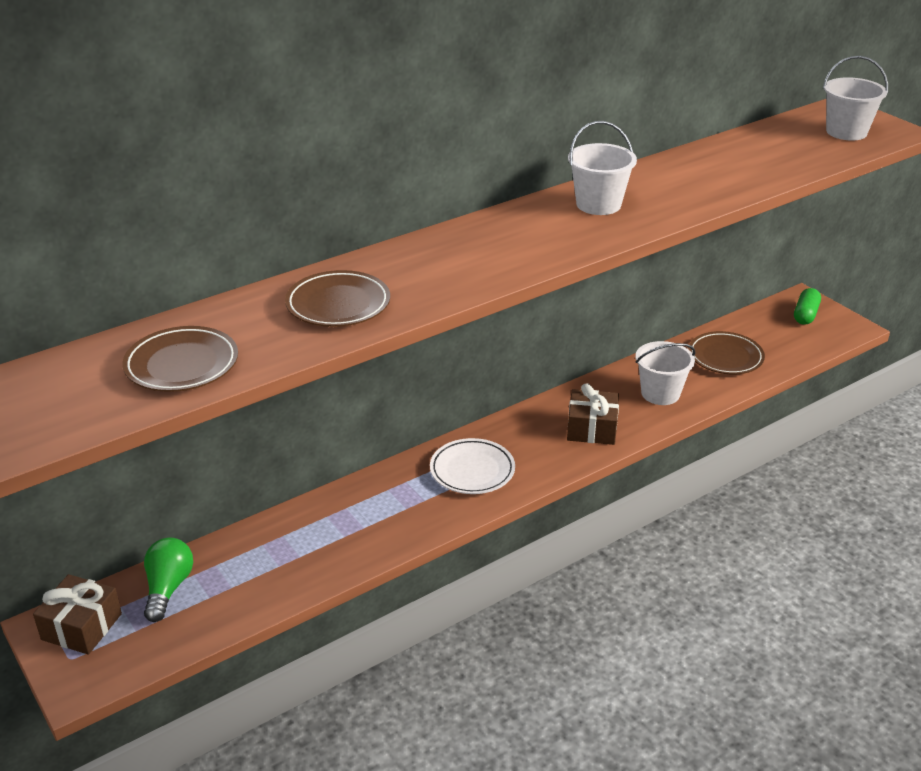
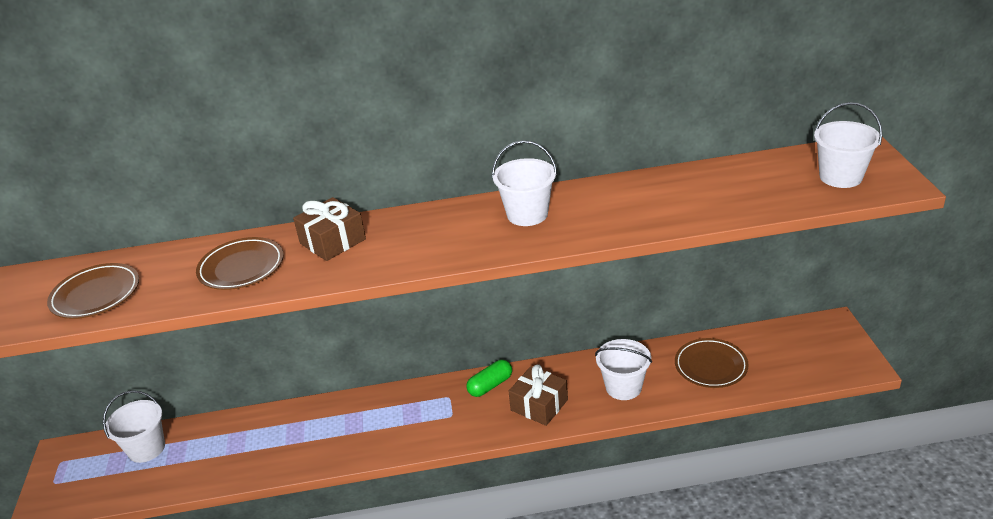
camera: 30 degrees right, 0 degrees up
(81, 626) = (77, 460): brown gift -> brown gift (333, 241)
(168, 588) = (146, 448): green light bulb -> white bucket
(472, 470) = (417, 416): white plate -> none
(805, 315) = (823, 341): green capsule -> green capsule (490, 385)

